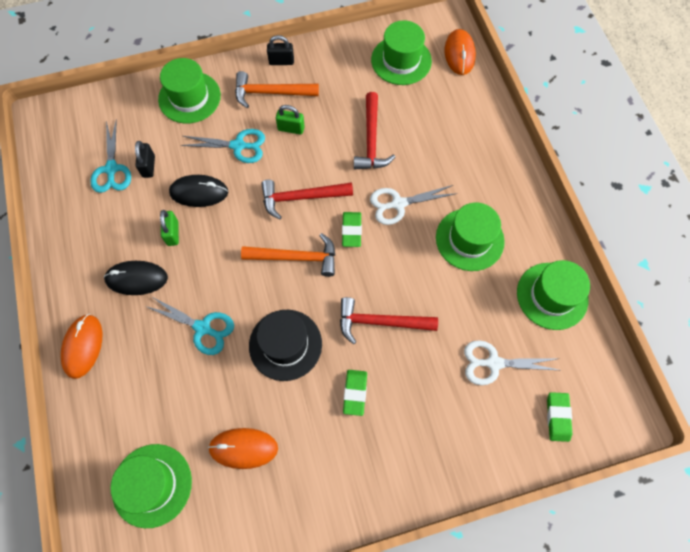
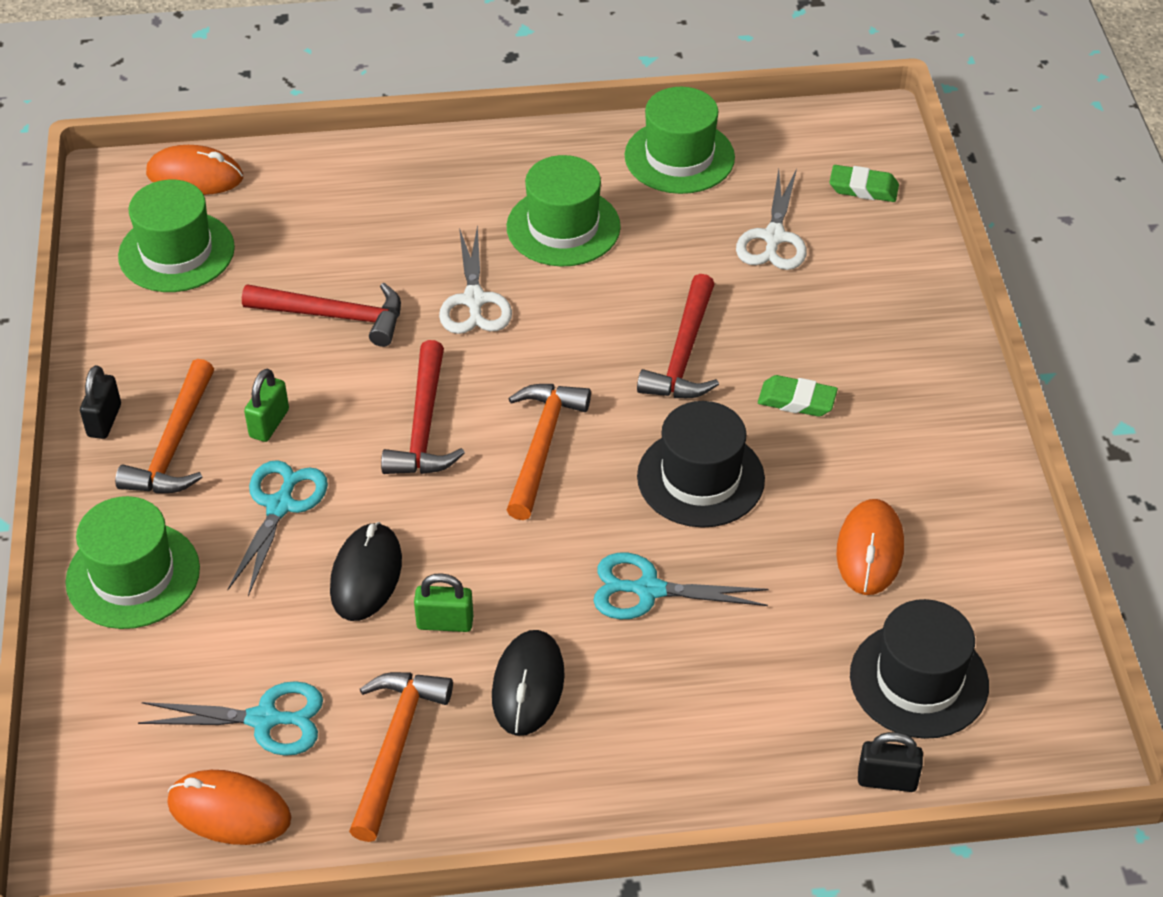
camera: 80 degrees left, 20 degrees down
(83, 346) = (650, 778): orange mouse -> orange mouse (229, 811)
(98, 226) = (395, 746): none -> orange hammer
(149, 166) = (279, 654): black padlock -> black padlock (887, 780)
(152, 485) = (919, 680): green hat -> black hat
(202, 328) = (648, 590): turquoise scissors -> turquoise scissors turned 120 degrees counterclockwise
(351, 230) = (509, 366): green eraser -> none

